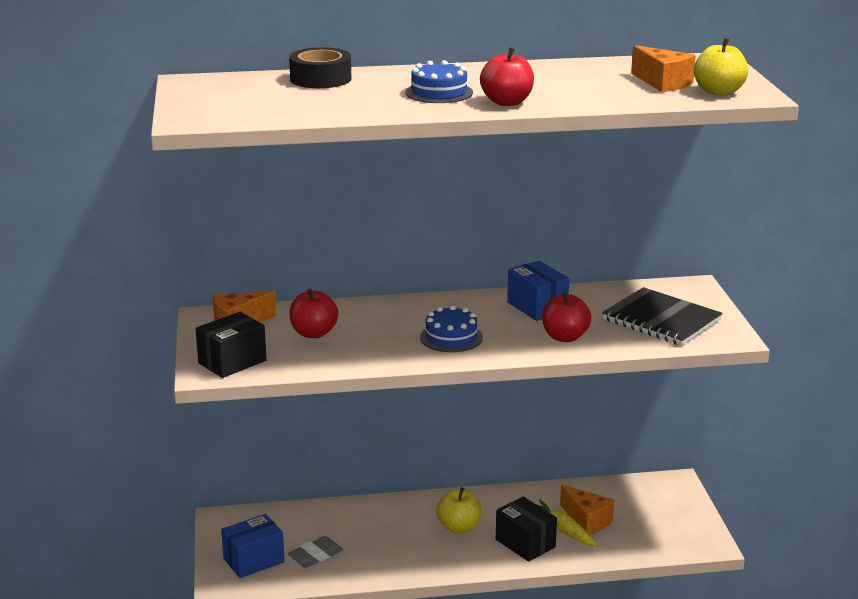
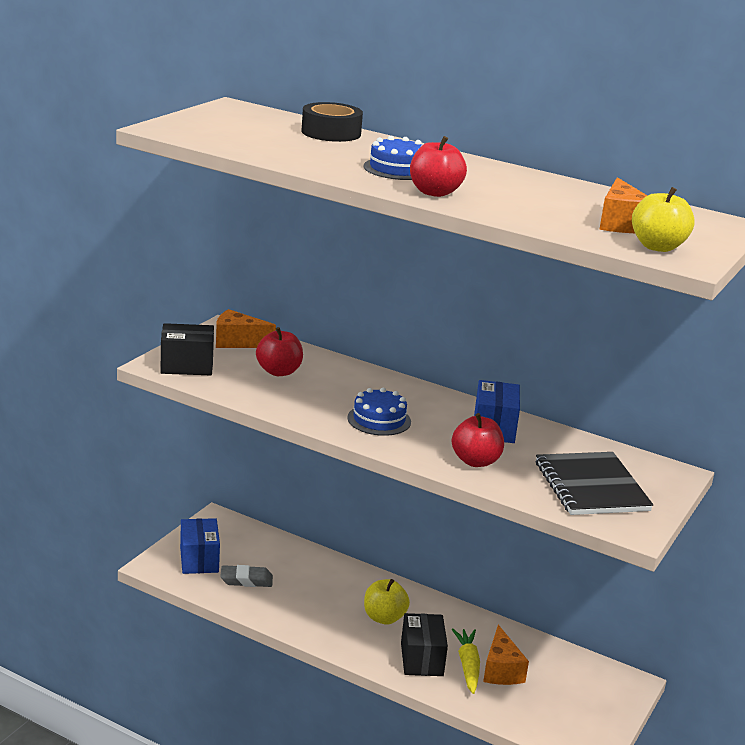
camera: 35 degrees right, 0 degrees up
(253, 560) = (199, 560): blue box -> blue box turned 75 degrees clockwise

